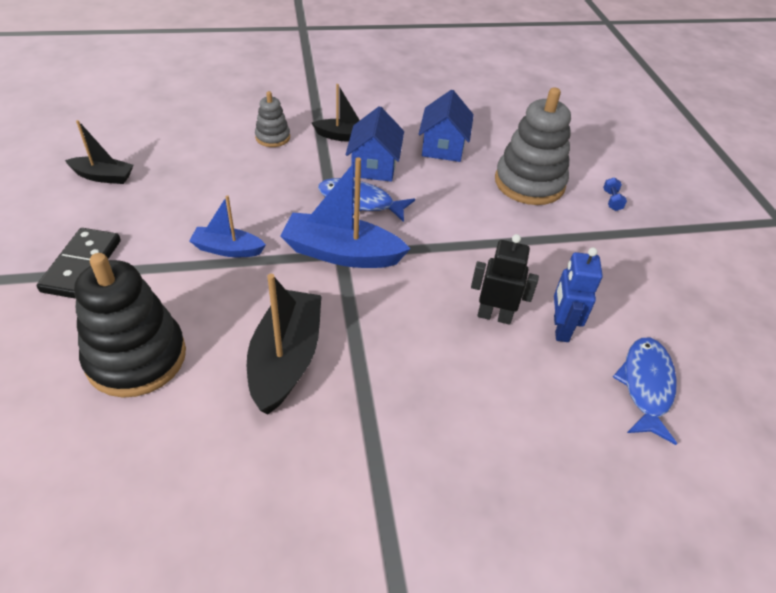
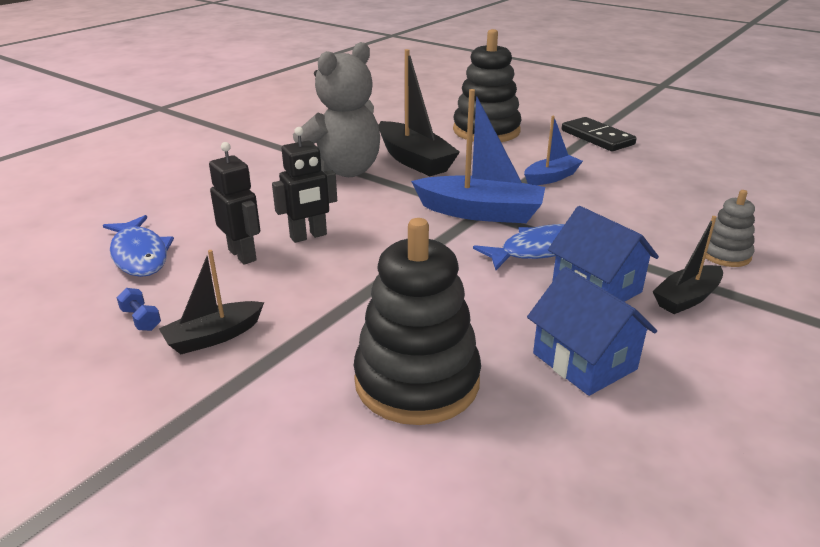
camera: 140 degrees right, 15 degrees down
(103, 176) = (716, 166): black boat -> black boat (214, 336)
(341, 253) = (480, 212): blue boat -> blue boat turned 45 degrees clockwise
(375, 392) = (342, 171): none -> grey teddy bear
(529, 183) = (417, 381): grey stacking toy -> black stacking toy
(560, 328) = (243, 255): blue robot -> black robot
(612, 200) = (279, 431): blue dumbbell -> blue dumbbell (141, 319)

